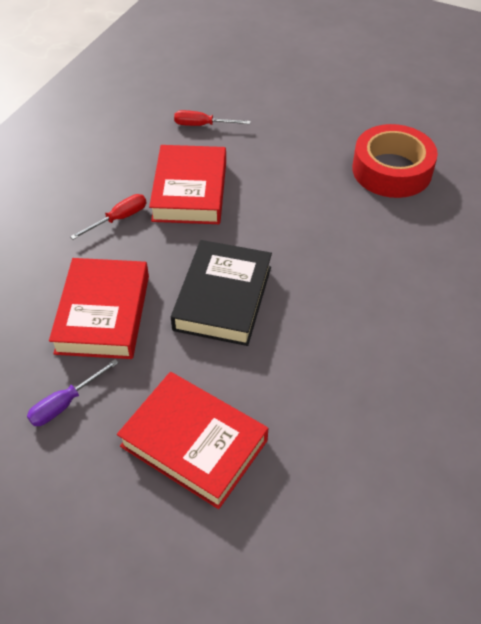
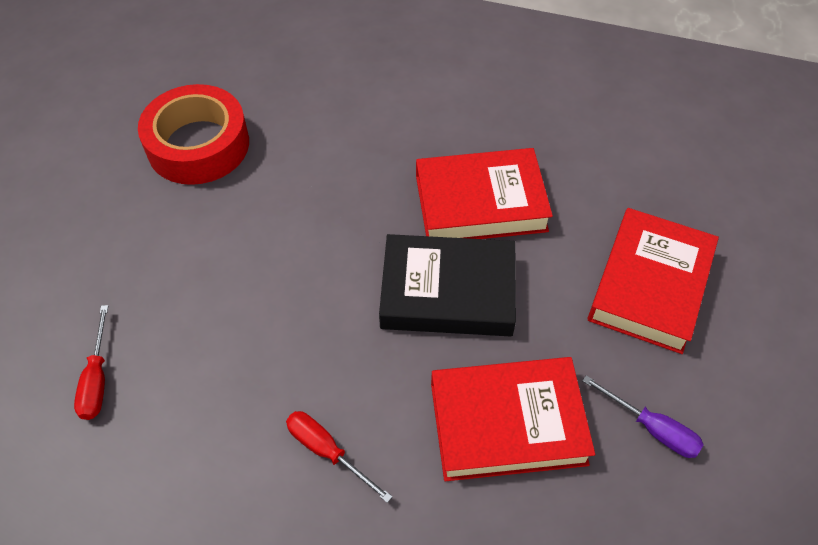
camera: 100 degrees left, 5 degrees up
(190, 191) = (256, 367): red book -> red book (480, 203)

